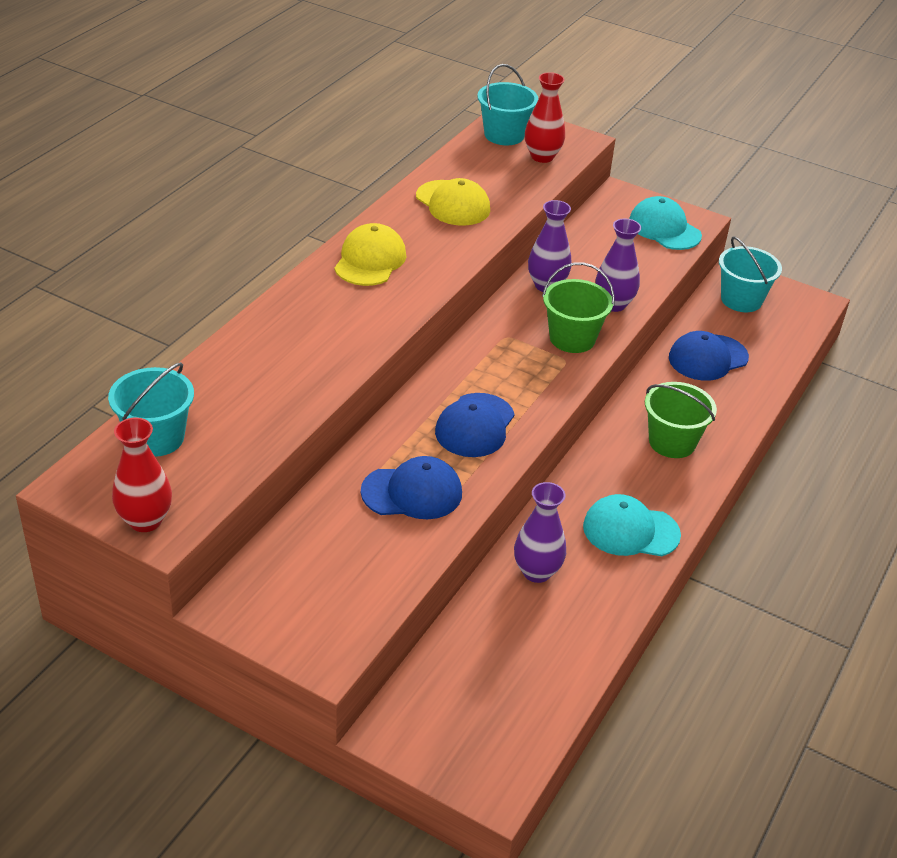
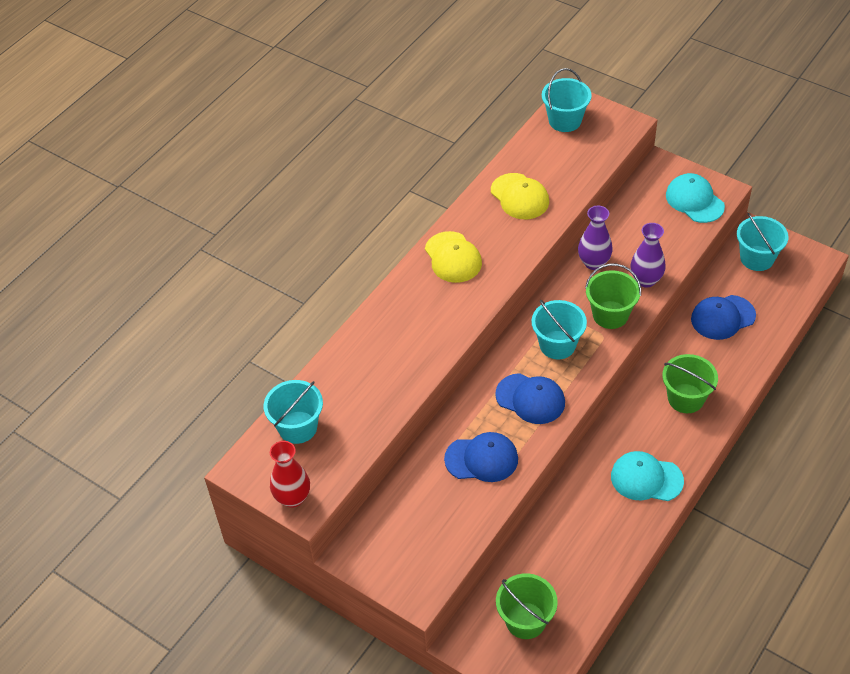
camera: 10 degrees right, 10 degrees up
(370, 260) = (453, 257): yellow cap -> yellow cap turned 135 degrees clockwise
(475, 425) = (530, 399): blue cap -> blue cap turned 90 degrees counterclockwise
(478, 703) = (525, 620): none -> green bucket
(507, 368) = (557, 345): none -> turquoise bucket
(536, 572) = (573, 514): purple vase -> none
(542, 157) = (594, 143): red vase -> none

